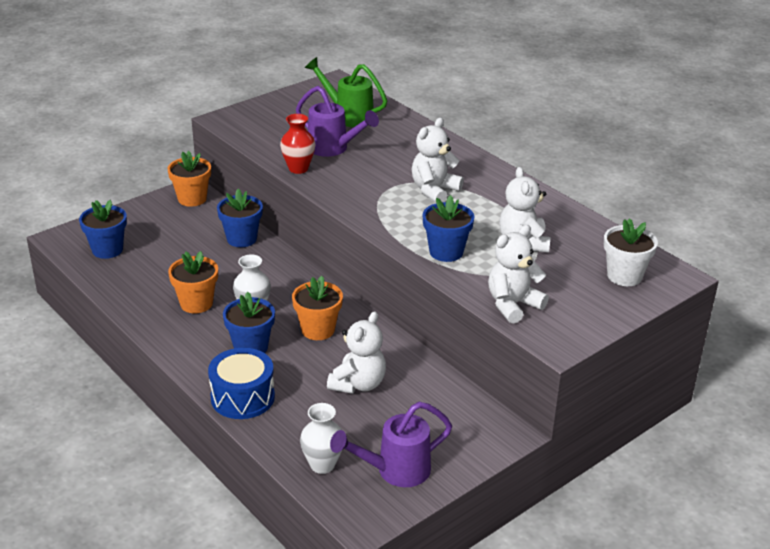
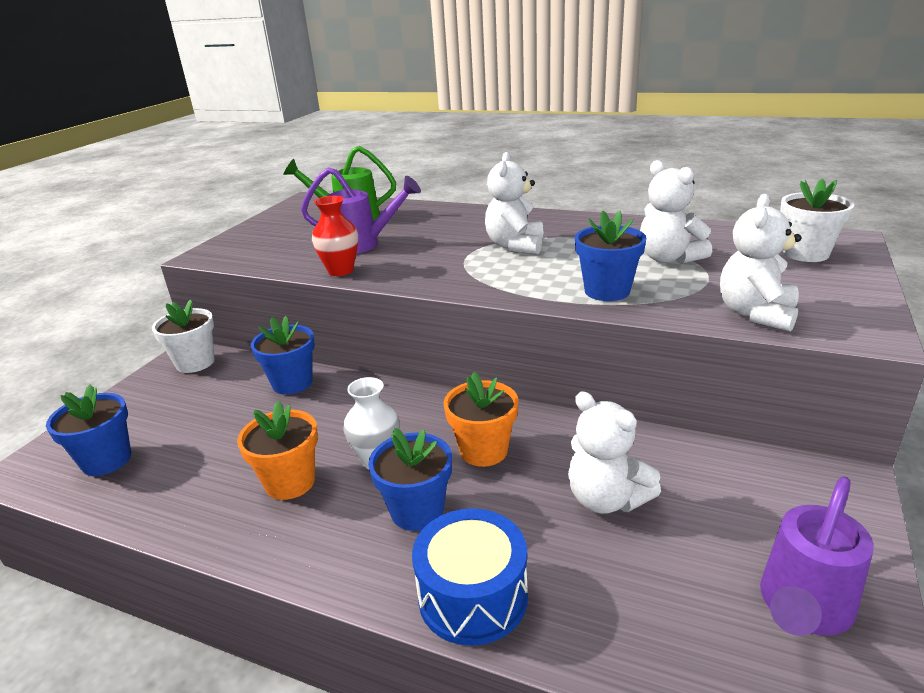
camera: 25 degrees left, 5 degrees down
(192, 199) = (195, 363): orange flower pot -> white flower pot
(322, 465) = (701, 656): white vase -> none
(358, 384) = (606, 499): white teddy bear -> white teddy bear turned 135 degrees clockwise

